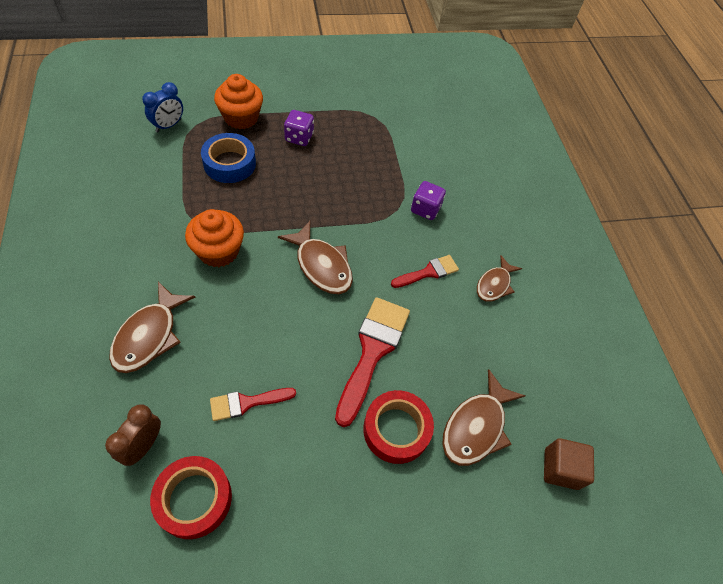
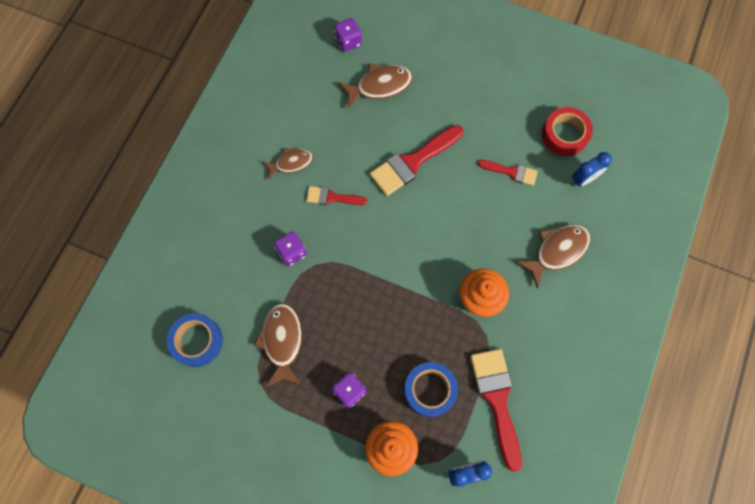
camera: 140 degrees left, 15 degrees up
(143, 445) = (583, 179): brown clock -> blue clock
(162, 180) = (497, 399): none -> red brush
(321, 265) = (408, 244): brown fish -> brown fish (282, 341)
(396, 430) = (429, 109): red tape -> none
(443, 121) = (197, 341): none -> blue tape
(561, 468) = (348, 41): brown cube -> purple dice

